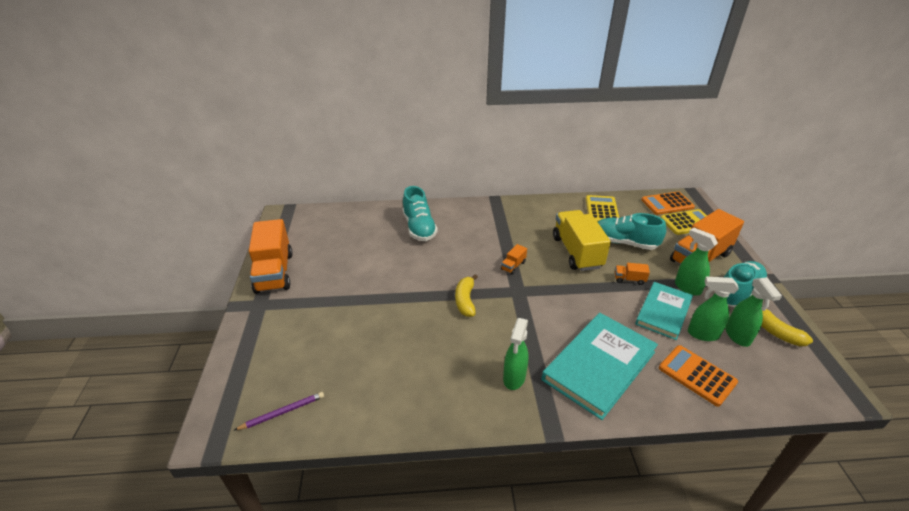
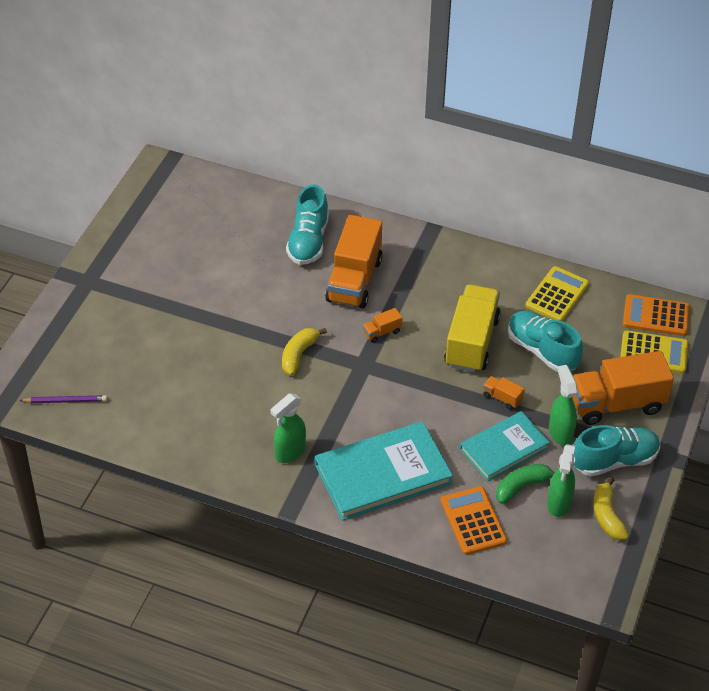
camera: 25 degrees right, 10 degrees up
(274, 272) = (118, 246): orange truck -> orange truck (354, 280)
(702, 334) = (522, 486): green spray bottle -> green banana

